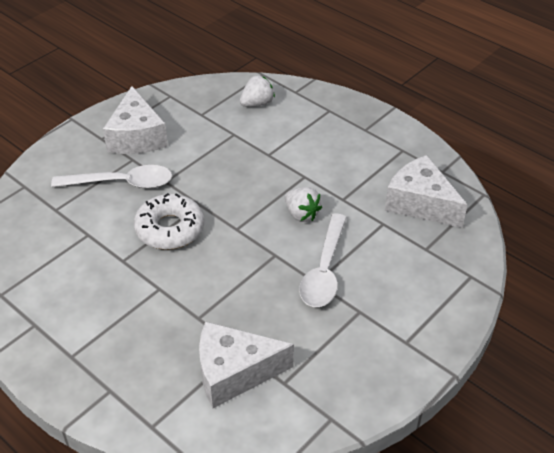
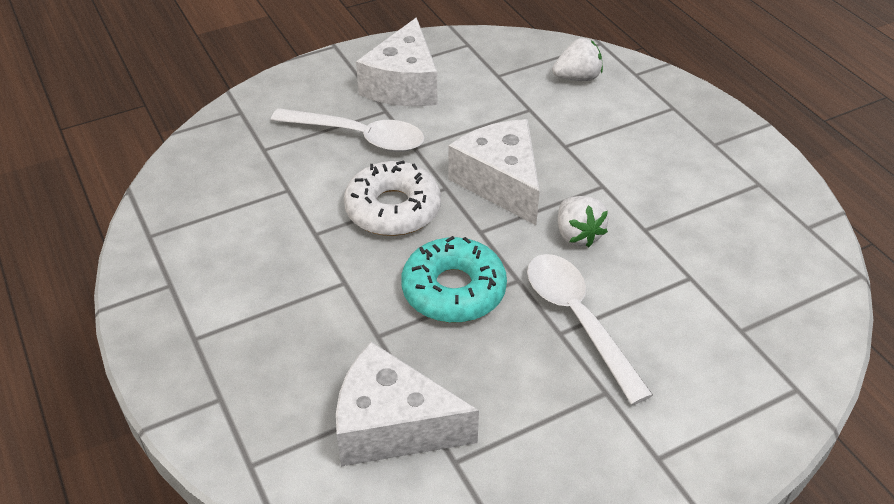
camera: 20 degrees right, 0 degrees up
(236, 273) = (453, 290): none -> turquoise donut
(324, 270) = (578, 320): white spoon -> white spoon turned 120 degrees clockwise
(420, 203) = (757, 264): white cheese -> white cheese (500, 182)

